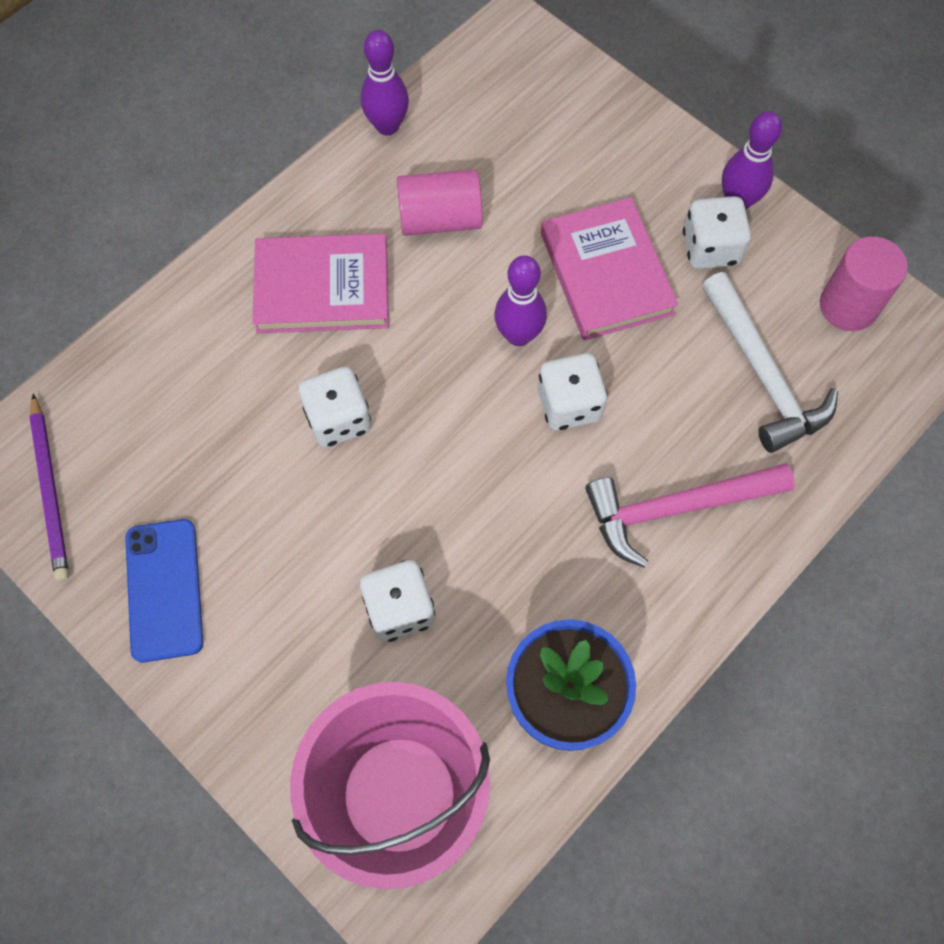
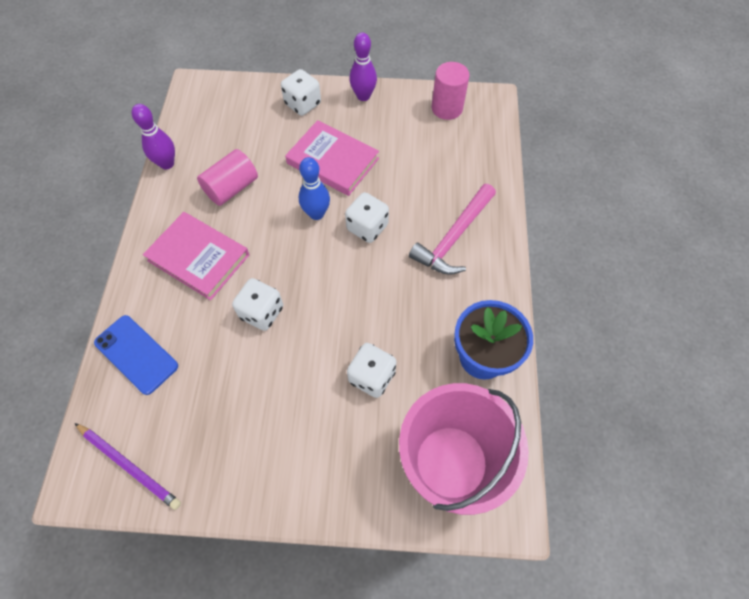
camera: 40 degrees left, 5 degrees down
(164, 590) = (241, 465): blue phone -> blue phone (136, 354)
(322, 288) = (198, 258): pink book -> pink book turned 75 degrees clockwise
(518, 335) = (316, 214): purple bowling pin -> blue bowling pin
(710, 248) = (369, 122): white dice -> white dice (303, 104)
(762, 375) = (438, 158): white hammer -> none

